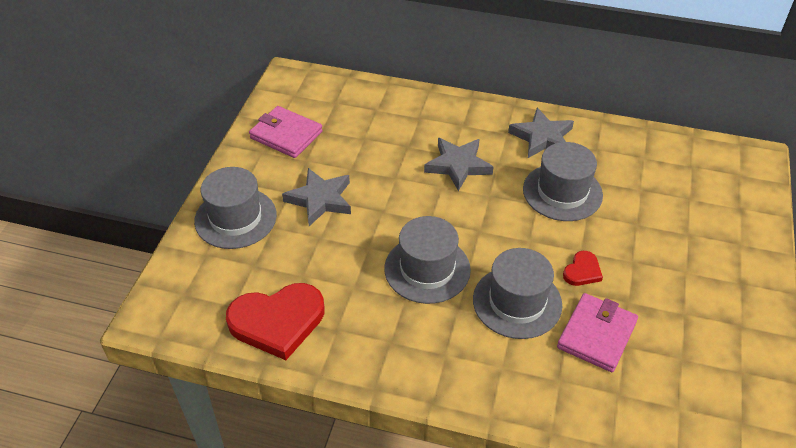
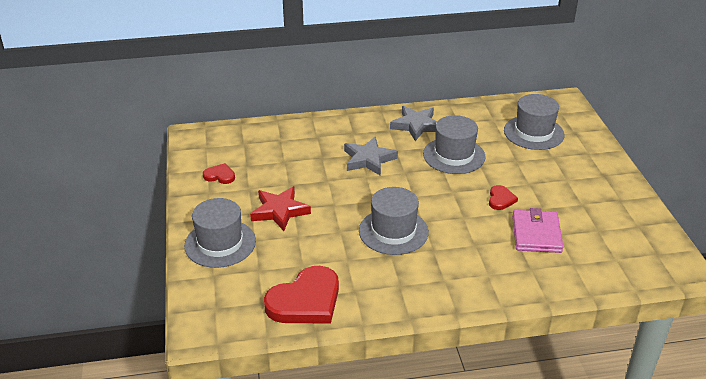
camera: 25 degrees left, 10 degrees down
(286, 135) = (220, 176): pink wallet -> red heart
(320, 199) = (279, 211): grey star -> red star
(517, 302) = (470, 232): grey hat -> grey hat (533, 132)

